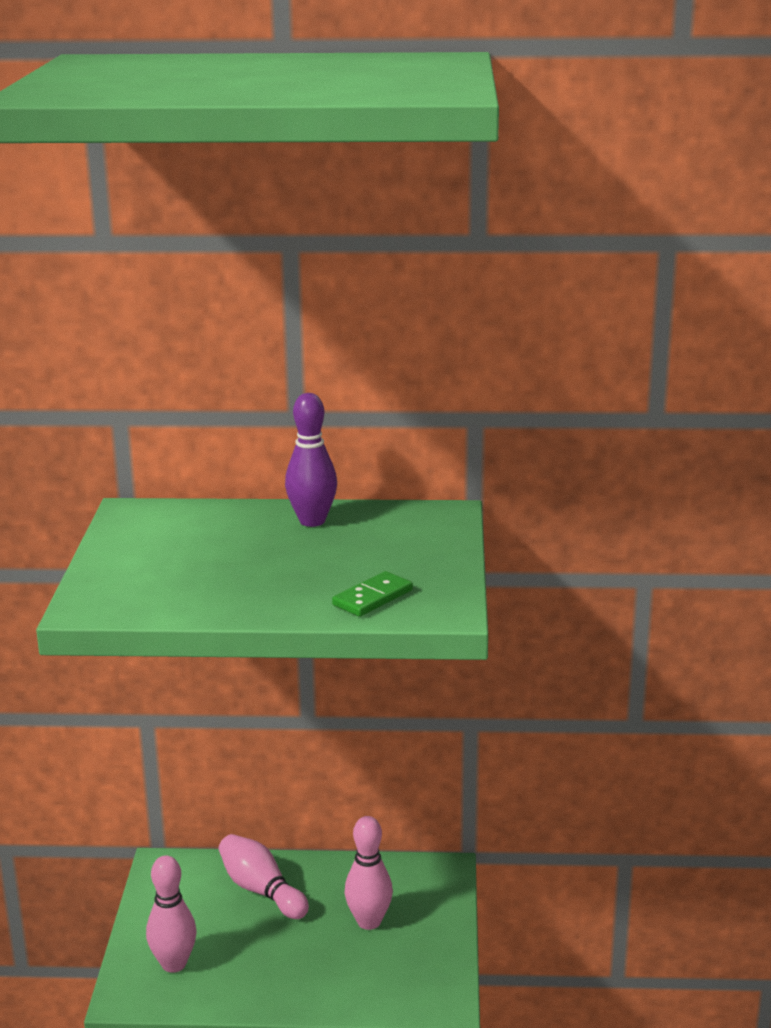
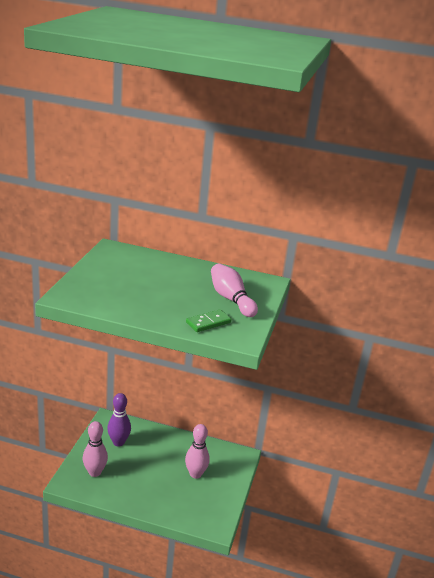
camera: 10 degrees right, 5 degrees up
(261, 890) = (150, 444): pink bowling pin -> pink bowling pin (231, 299)
(312, 521) = (198, 272): purple bowling pin -> purple bowling pin (118, 442)

